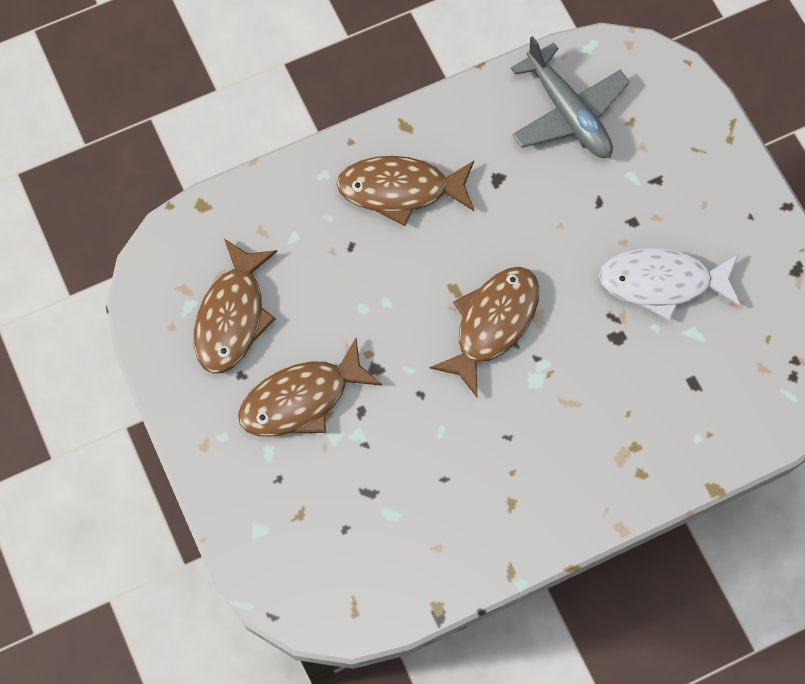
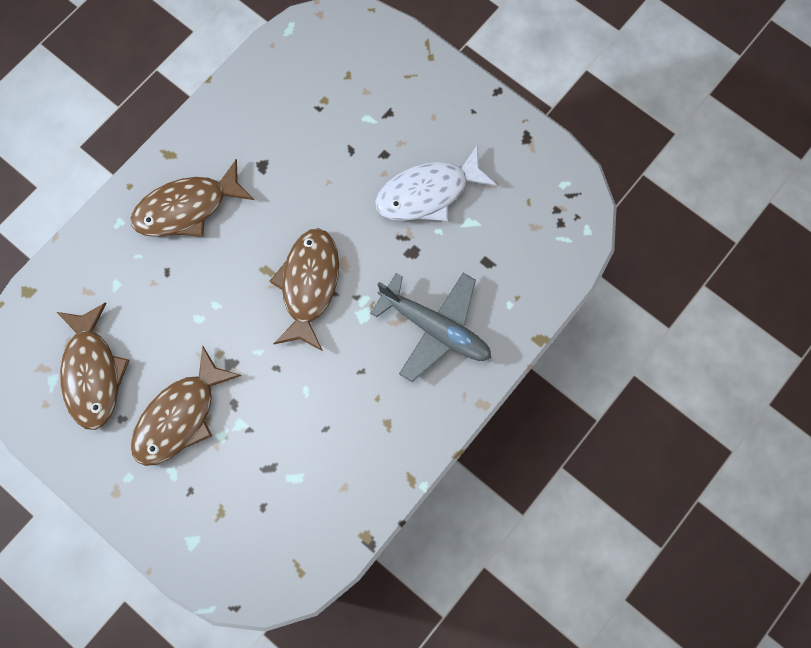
camera: 25 degrees left, 5 degrees up
(568, 113) = (295, 89): grey plane -> grey plane (435, 328)

